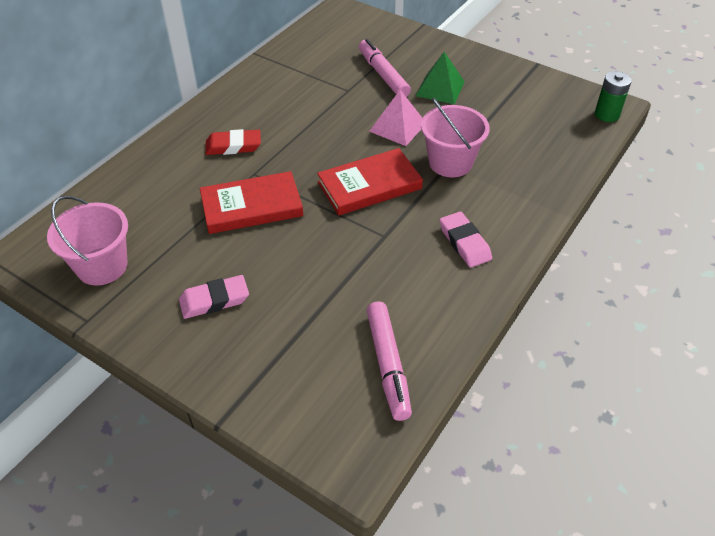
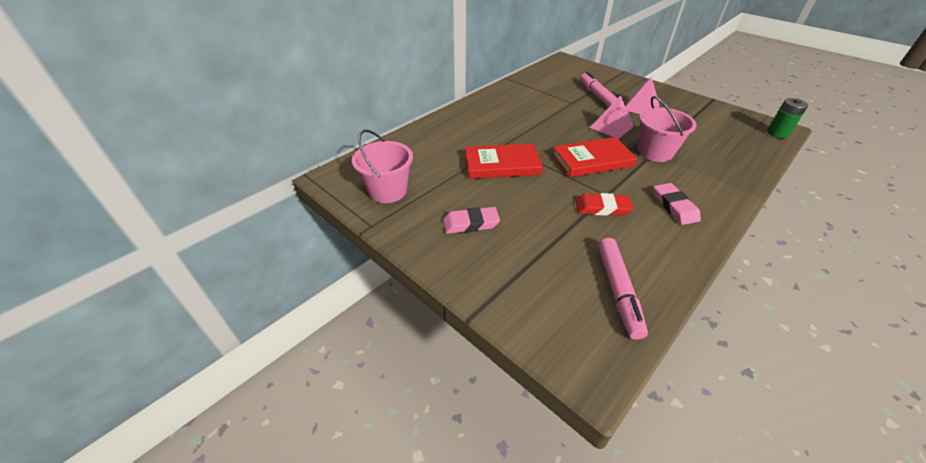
camera: 10 degrees right, 5 degrees down
(233, 146) = (489, 127): red eraser -> red eraser (602, 208)
(440, 88) = (641, 107): green pyramid -> pink pyramid

